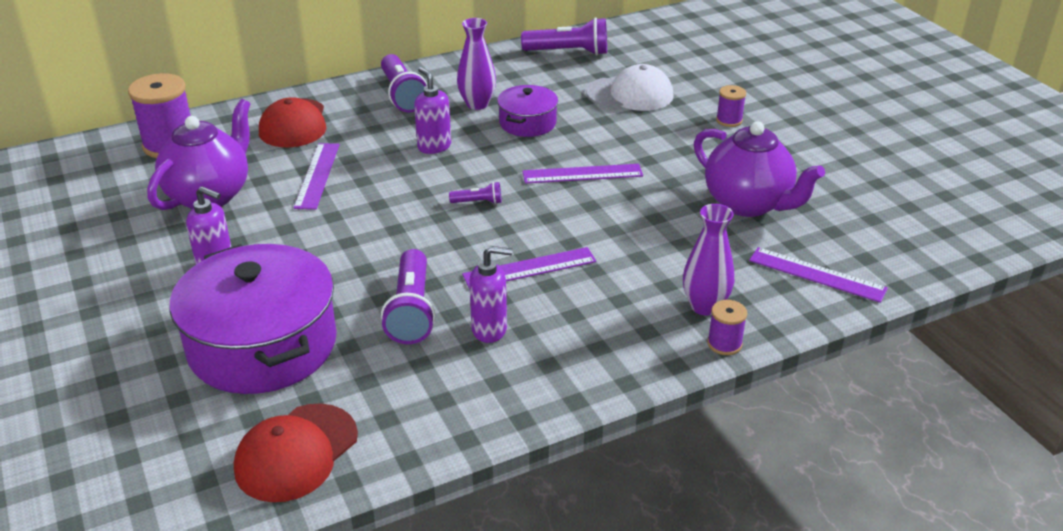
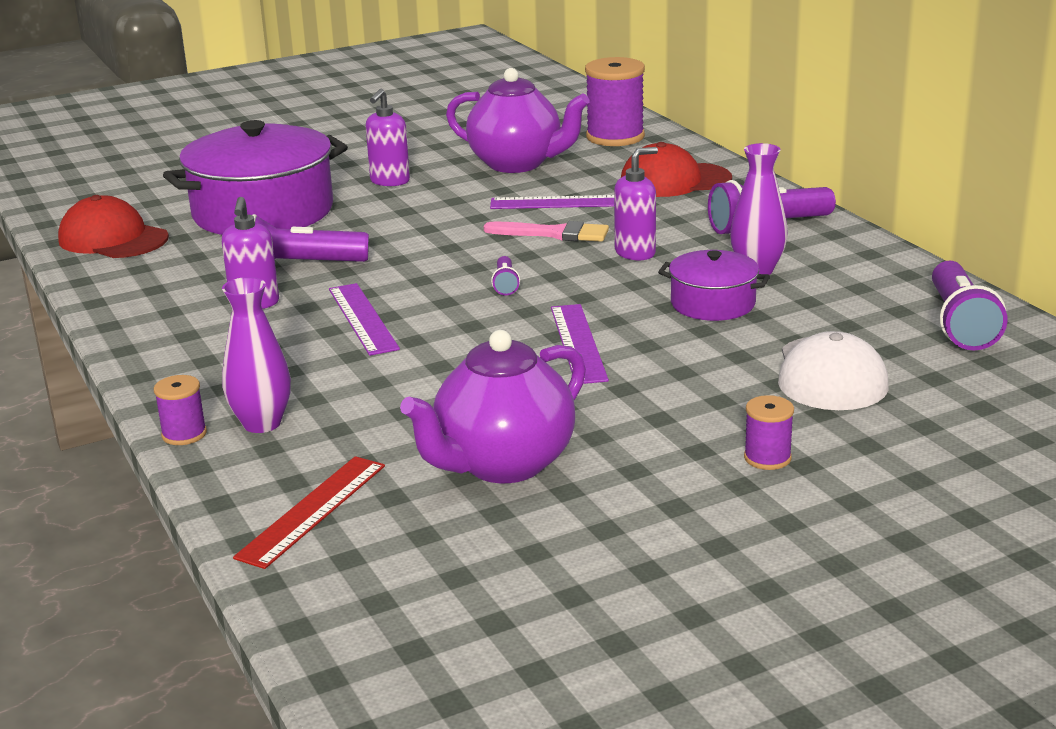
camera: 90 degrees right, 10 degrees down
(384, 180) = (553, 233): none -> pink brush
(817, 274) = (312, 510): purple ruler -> red ruler

